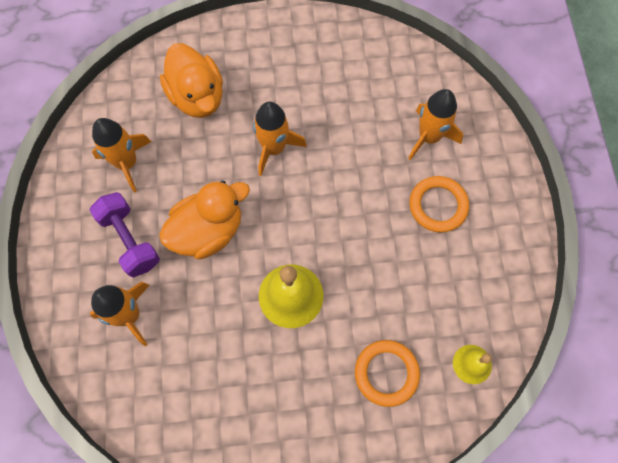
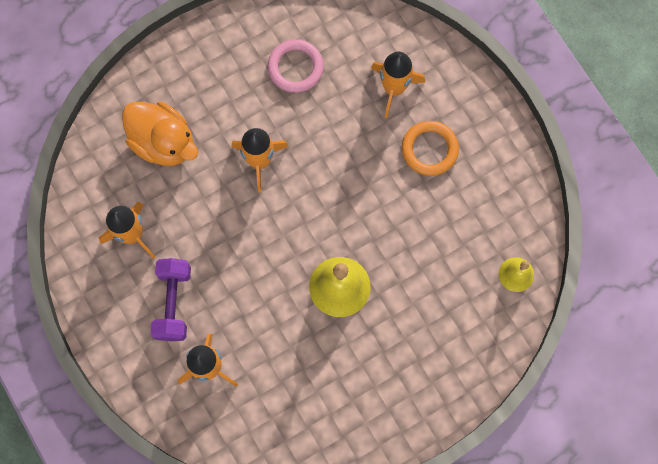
camera: 25 degrees left, 5 degrees up
(130, 240) = (173, 303): purple dumbbell -> purple dumbbell turned 60 degrees clockwise
(208, 231) = (239, 263): orange duck -> none
(346, 82) = (295, 68): none -> pink ring
(386, 373) = (450, 314): orange ring -> none

